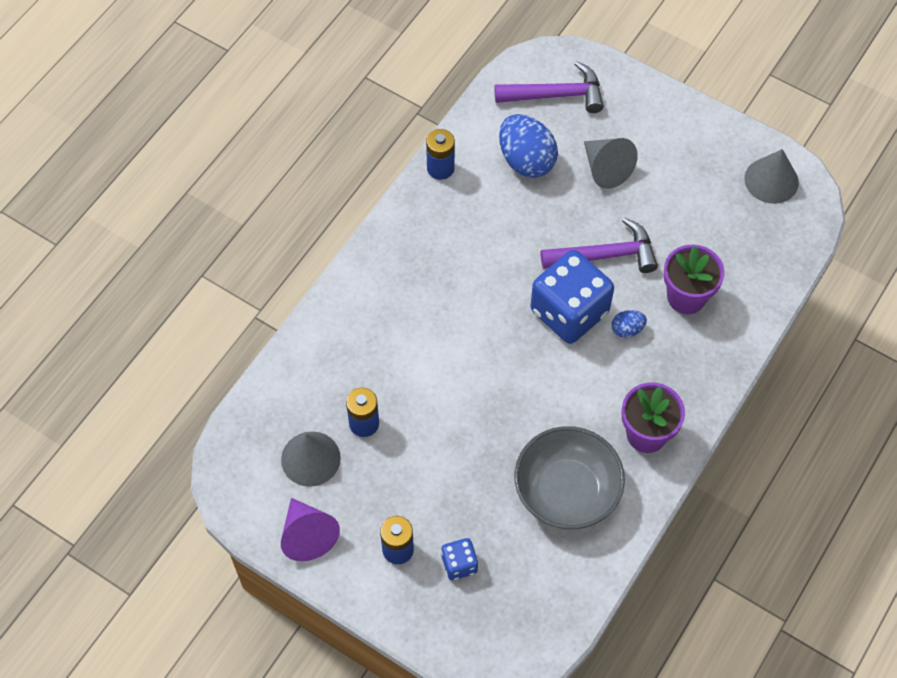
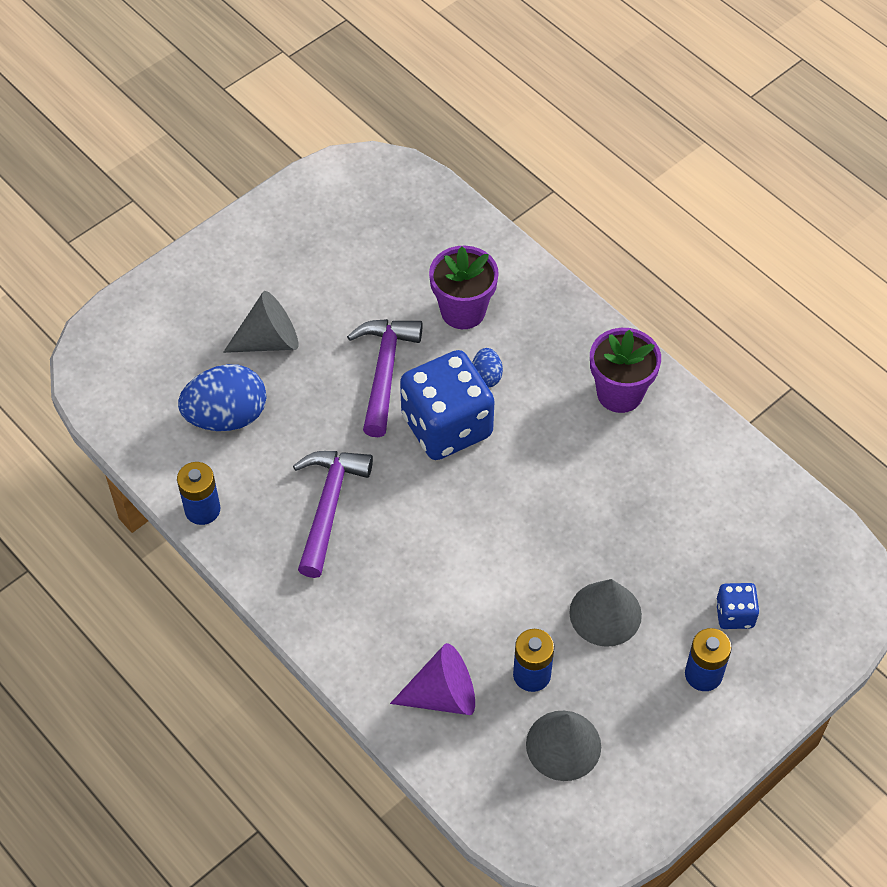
camera: 75 degrees left, 5 degrees down
(307, 535) = (664, 770): purple cone -> purple cone (442, 695)
(556, 95) = (146, 362): purple hammer -> purple hammer (328, 505)
(566, 490) = (669, 486): grey bowl -> none
(771, 180) = (343, 194): grey cone -> grey cone (605, 613)

